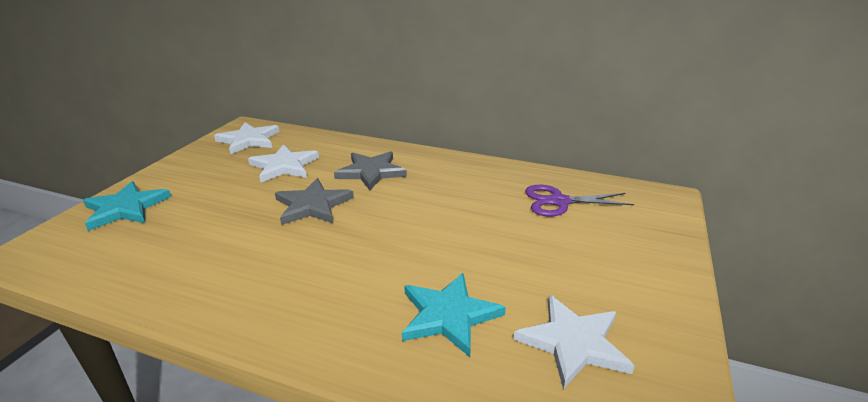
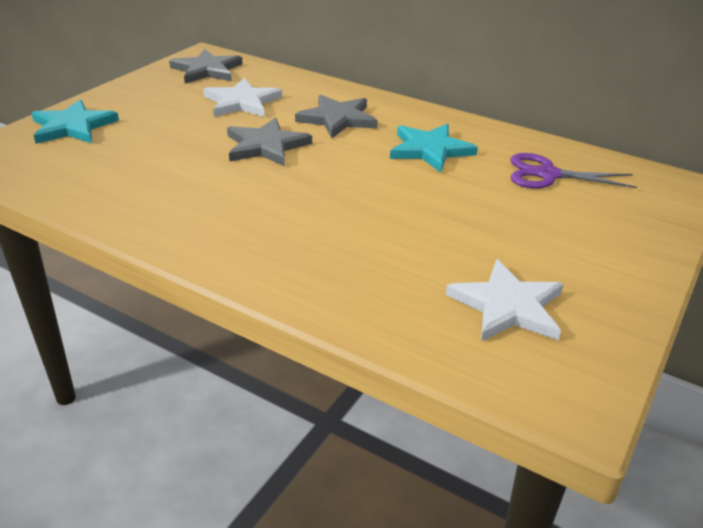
camera: 10 degrees right, 5 degrees up
(249, 140) = (207, 70): white star -> grey star
(449, 315) = (385, 265): turquoise star -> turquoise star (430, 150)

